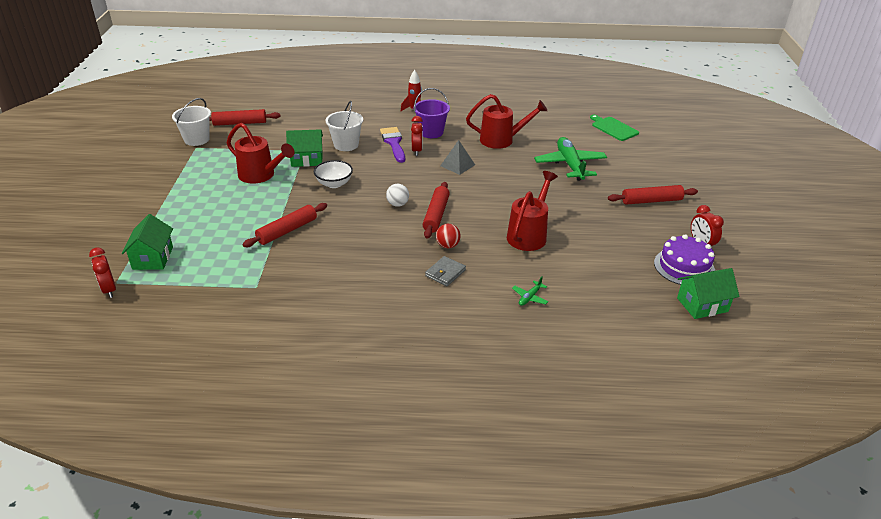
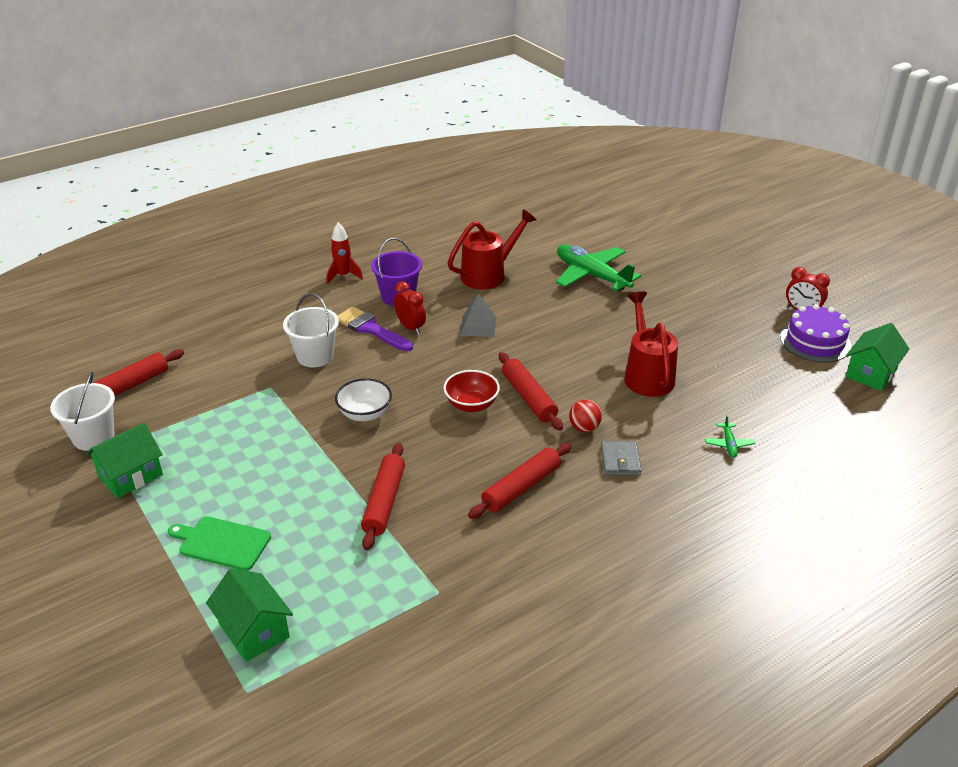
camera: 35 degrees left, 0 degrees up
(109, 290) = (251, 707): red clock -> none
(261, 175) = (255, 446): red watering can -> none
(307, 159) = (289, 397): green house -> green house (130, 476)
(397, 204) = (471, 405): white ball -> red bowl
(613, 128) = (584, 214): green cutting board -> green cutting board (222, 543)
(651, 201) = (711, 283): red rolling pin -> red rolling pin (521, 487)

